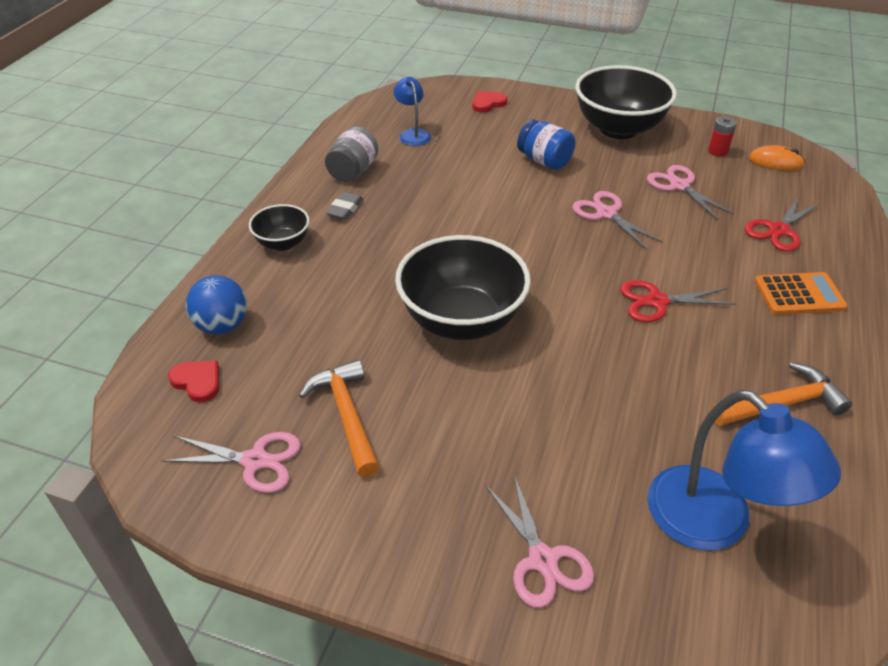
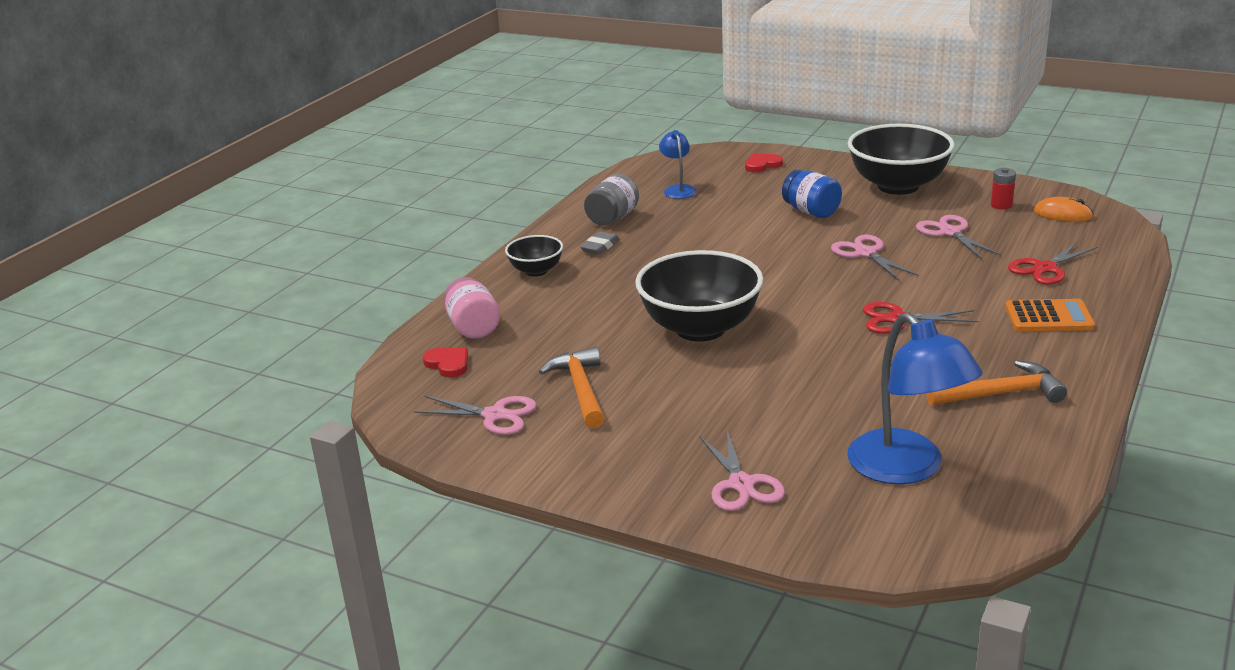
camera: 10 degrees right, 15 degrees down
(222, 326) = (473, 327): blue ball -> pink jar

